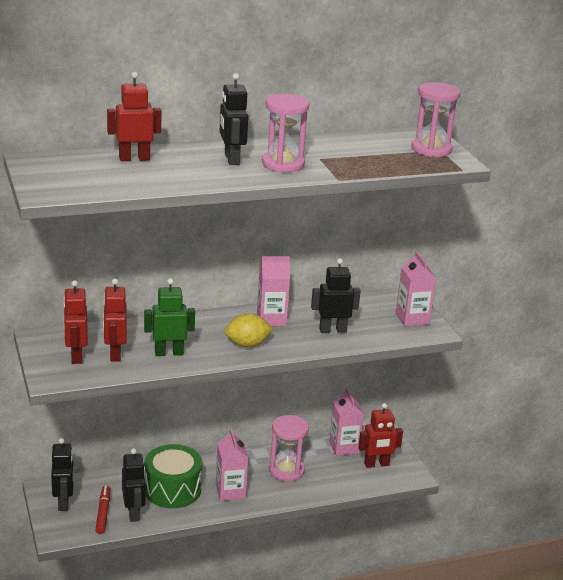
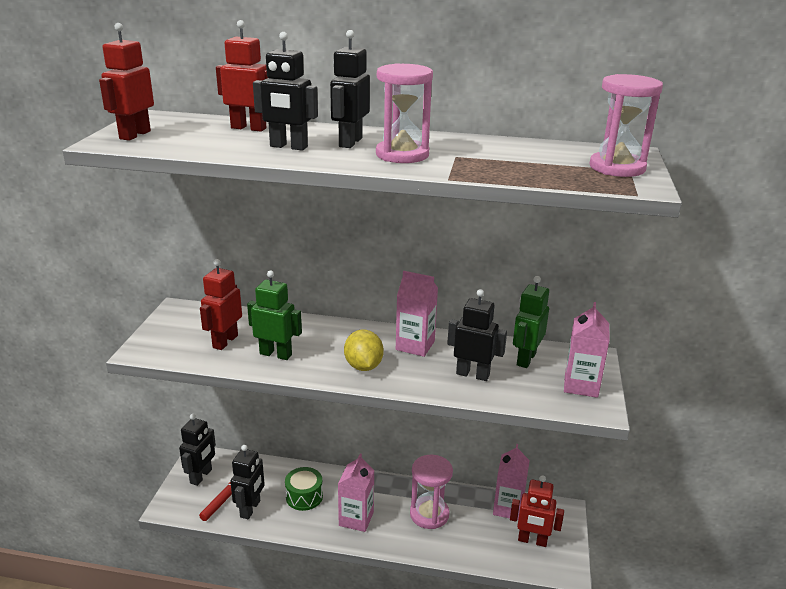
camera: 30 degrees right, 0 degrees up
(76, 356) = (188, 334): red robot -> red robot (134, 135)
(172, 489) = (304, 496): green drum -> green drum, size x0.62
(193, 172) = (288, 147): none -> black robot
(247, 344) = (363, 366): yellow lemon -> yellow lemon turned 60 degrees clockwise
(360, 309) = (526, 359): none -> green robot

